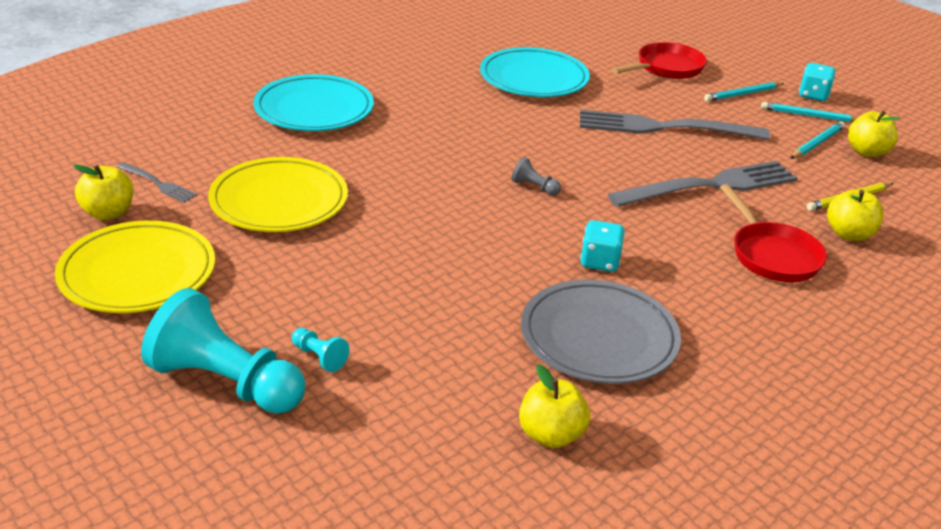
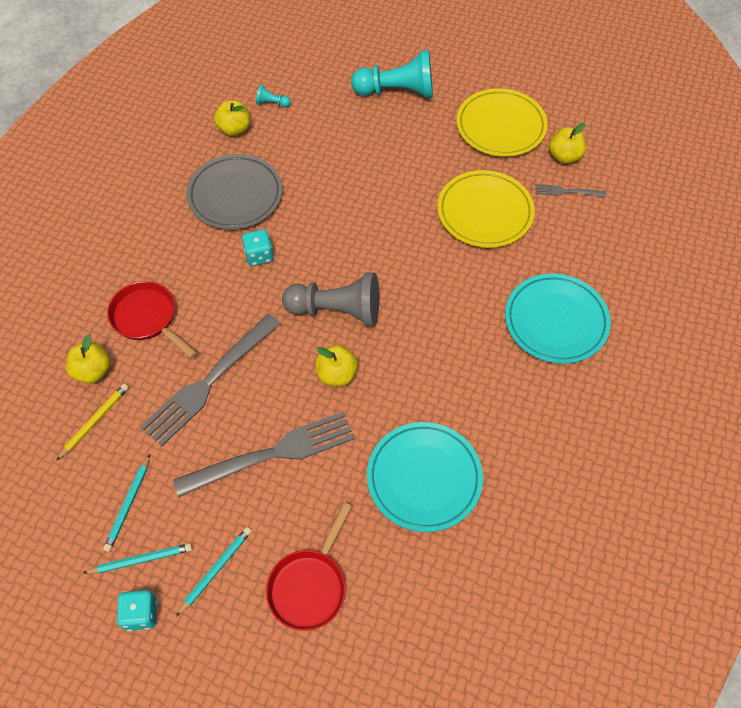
camera: 155 degrees right, 25 degrees up
(319, 357) = (367, 121): turquoise pawn -> turquoise pawn (272, 103)
(534, 187) = (337, 310): grey pawn -> grey pawn, size x2.43
(867, 152) = (80, 514): yellow apple -> yellow apple (337, 374)

